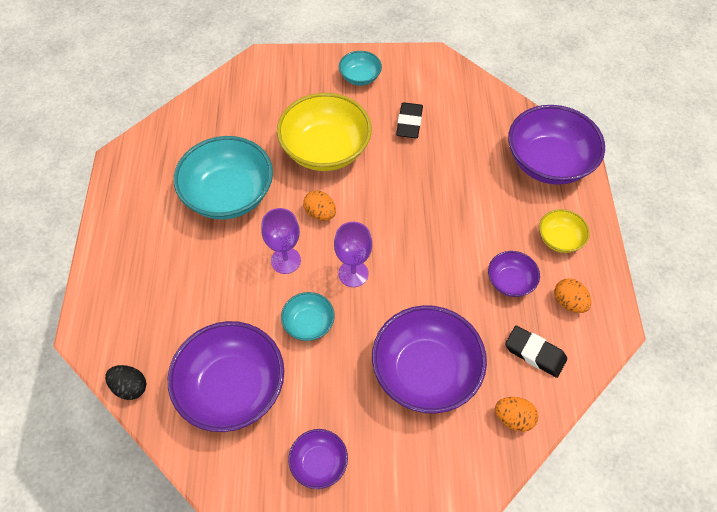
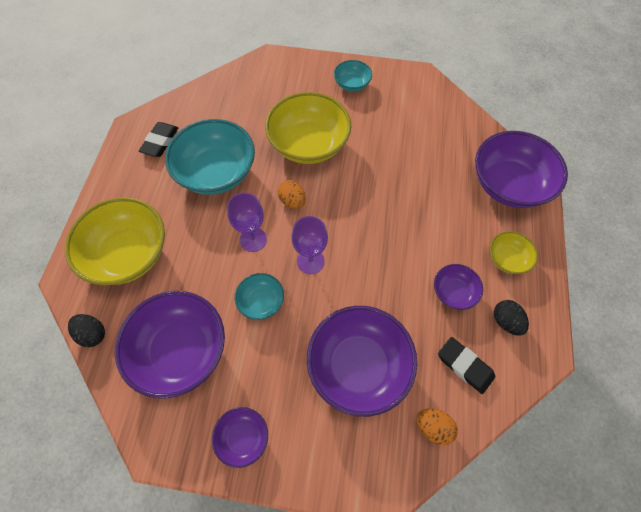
camera: 10 degrees right, 5 degrees up
(150, 297) = (128, 254): none -> yellow bowl
(409, 123) = (387, 131): black eraser -> black eraser (160, 142)
(568, 302) = (505, 321): orange egg -> black egg

